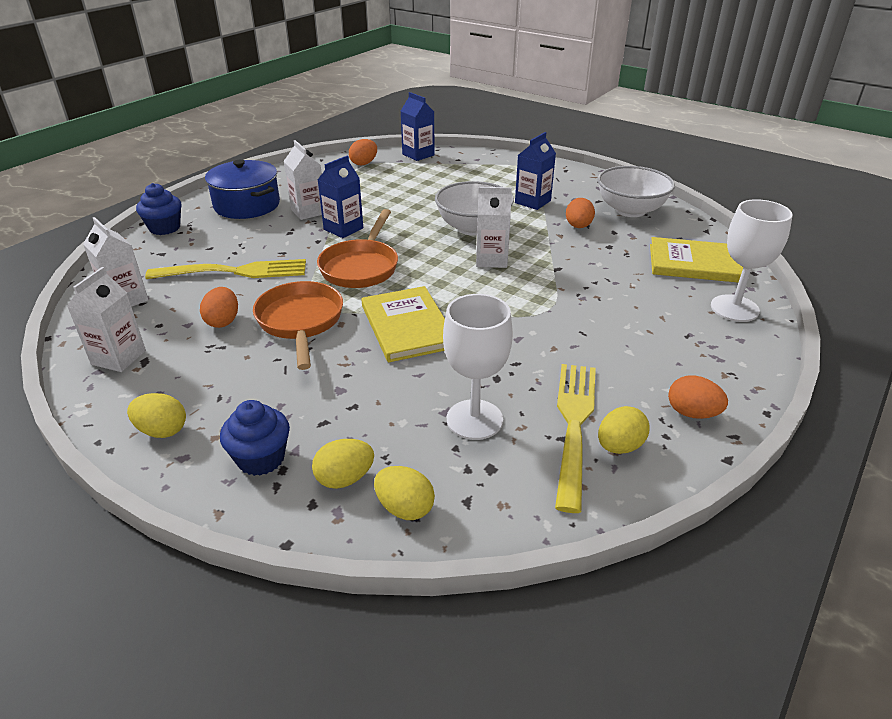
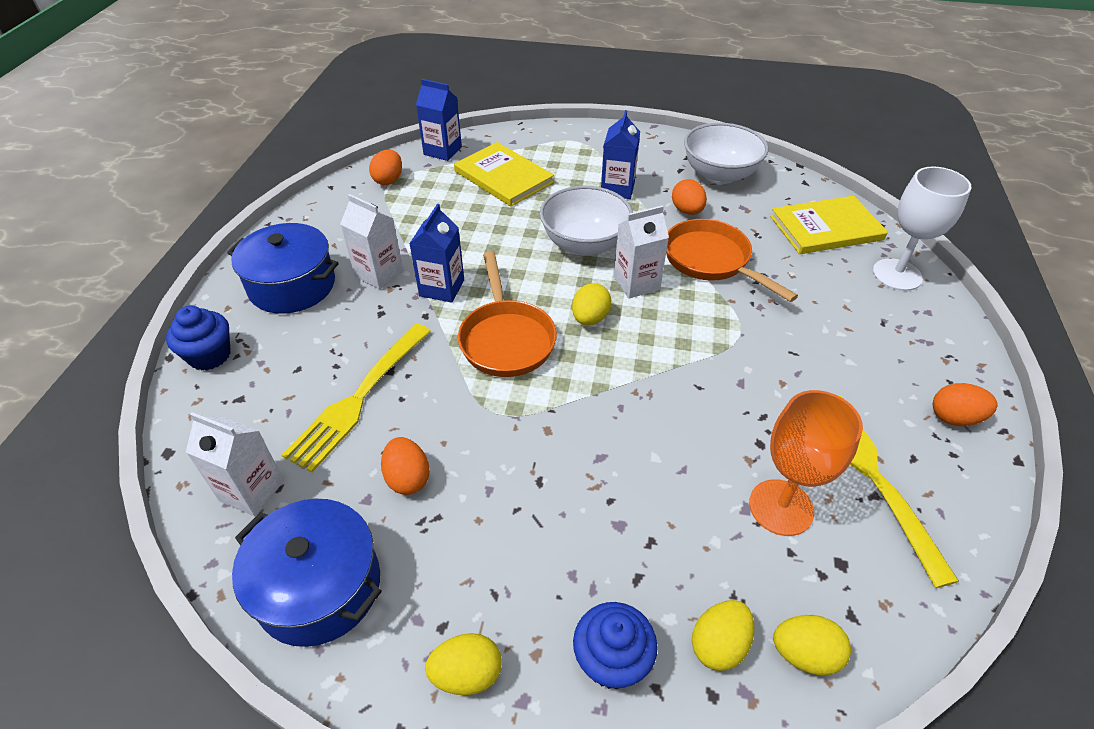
camera: 25 degrees left, 10 degrees up
(118, 357) = (319, 587): white carton -> blue pot
(233, 272) = (360, 397): yellow fork -> yellow fork turned 150 degrees clockwise
(300, 322) = (501, 445): orange pan -> orange pan (711, 261)
(407, 326) = (621, 407): yellow book -> yellow book (503, 177)
(474, 419) = (781, 507): white goblet -> orange goblet
(619, 446) = (927, 484): yellow egg -> yellow egg (590, 318)

